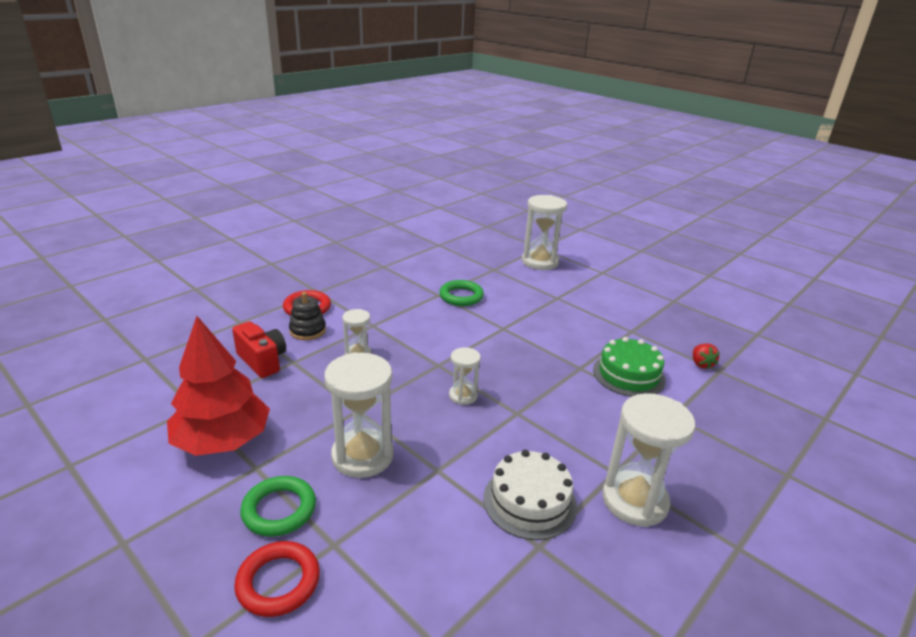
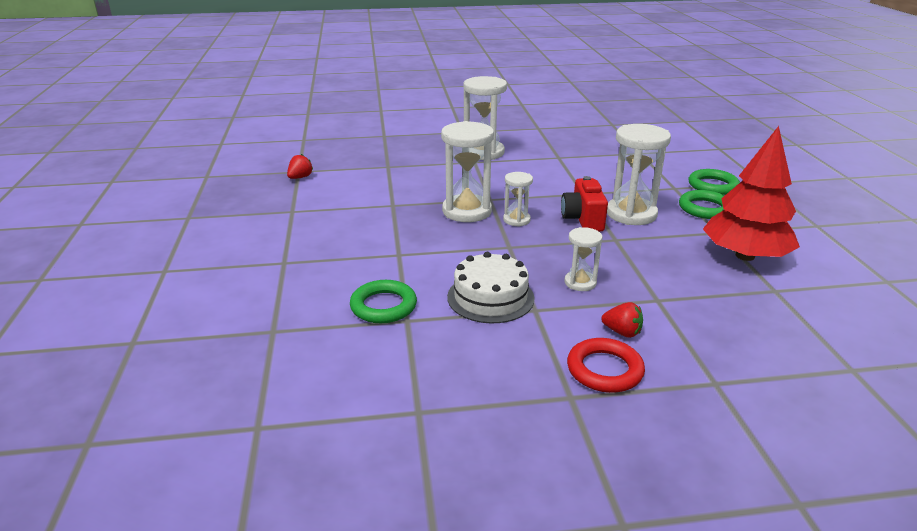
camera: 140 degrees left, 0 degrees up
(262, 361) = (693, 313): red camera -> red camera (583, 219)
(278, 582) = (713, 186): red ring -> green ring
(307, 330) = (622, 332): black stacking toy -> red strawberry
(529, 501) = (542, 168): white cake -> white cake (490, 297)
(540, 262) = (193, 316): white hourglass -> white hourglass (467, 211)
(628, 374) = (366, 190): green cake -> none

